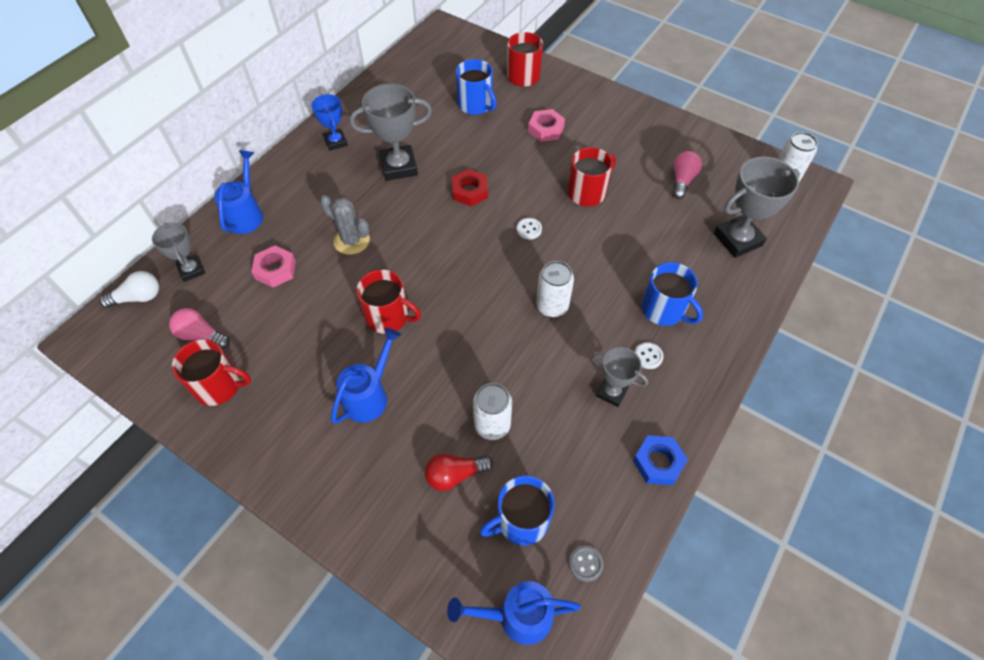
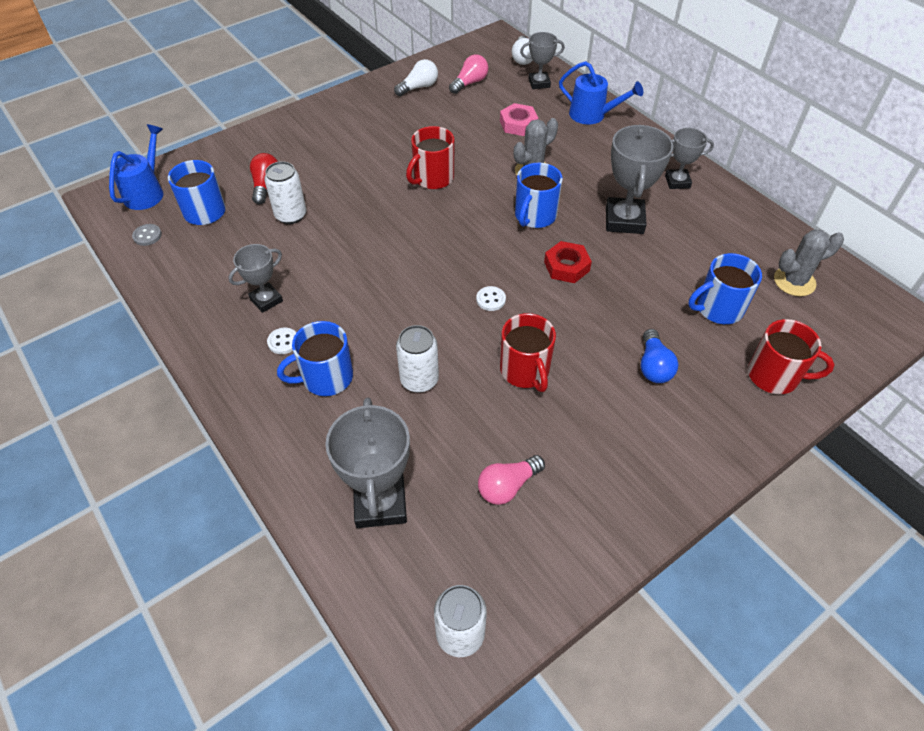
camera: 110 degrees right, 5 degrees down
(219, 386) = (419, 87): red mug -> white light bulb
(336, 142) = (677, 182): blue trophy -> grey trophy
(369, 395) = (363, 155): blue watering can -> none
(416, 224) = (534, 216): none -> blue mug
(431, 72) = (794, 281): none -> grey cactus
(546, 129) = (653, 366): pink nut -> blue light bulb
(552, 306) = (383, 288): white can -> white can (419, 380)
(658, 462) = (182, 307): blue nut -> none
(682, 180) = (507, 486): pink light bulb -> pink light bulb turned 105 degrees clockwise

